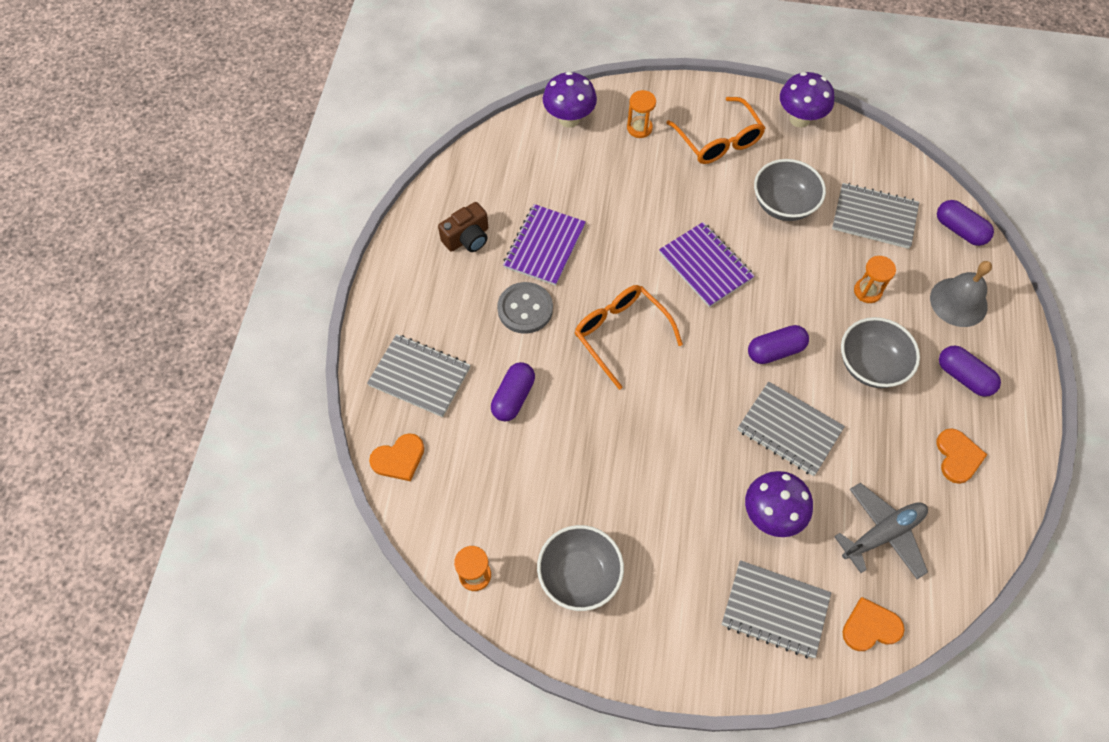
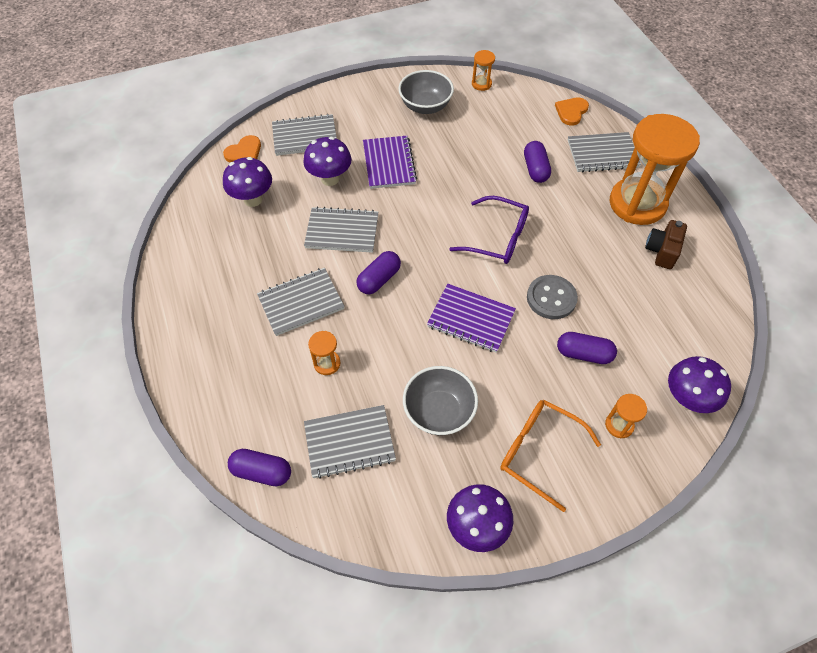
camera: 150 degrees right, 5 degrees down
(441, 297) = (637, 203): none -> orange hourglass
(525, 309) = (576, 223): grey button -> grey button (551, 298)
(544, 246) = (603, 273): purple notebook -> purple notebook (389, 163)
(621, 334) = (497, 238): orange glasses -> purple glasses
(870, 365) = (301, 302): grey bowl -> grey notebook
(882, 534) = (253, 199): grey plane -> purple mushroom
(957, 456) = (213, 268): orange heart -> none
(958, 302) = (243, 393): grey bell -> none
(963, 377) = (223, 328): purple capsule -> purple capsule (583, 354)

